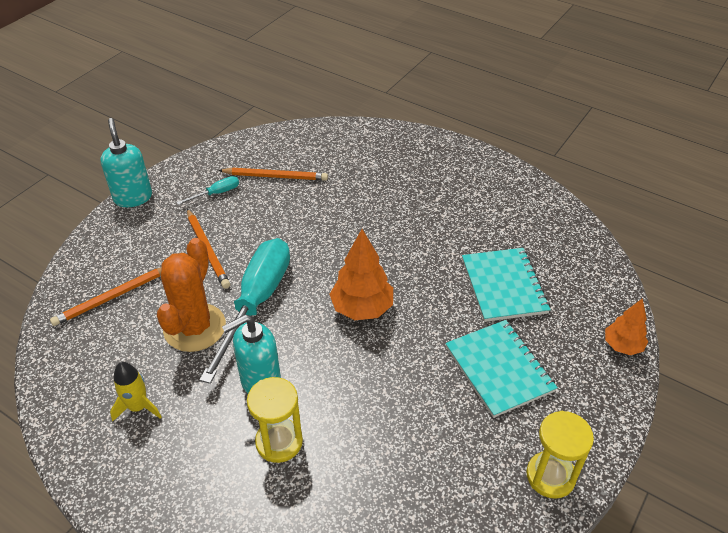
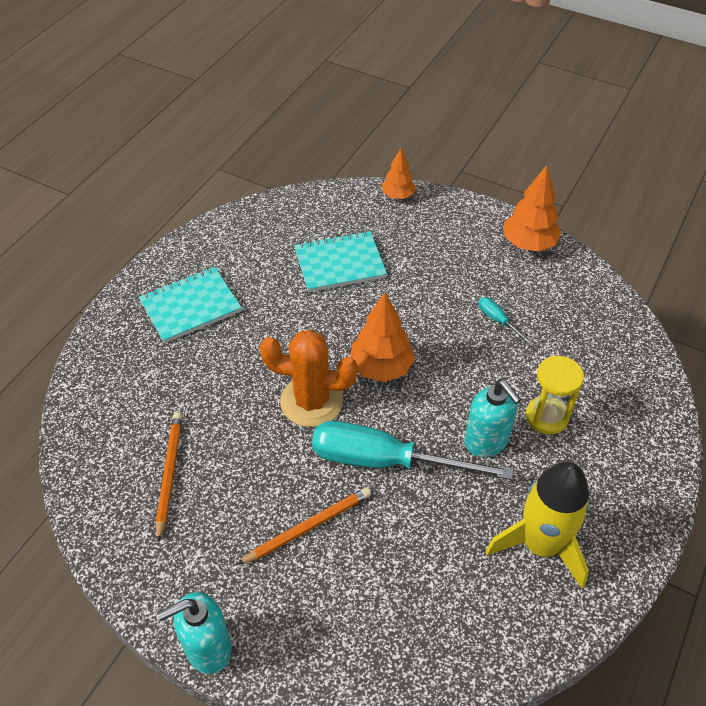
camera: 95 degrees left, 5 degrees up
(112, 297) = (397, 618): orange pencil -> none
(138, 407) = (541, 545): yellow rocket -> yellow rocket, size x1.95
(194, 327) = (429, 515): orange cactus -> orange cactus (311, 401)
(216, 193) = (201, 538): turquoise screwdriver -> turquoise screwdriver (498, 321)
(499, 369) = (436, 269): turquoise notebook -> turquoise notebook (190, 306)
(550, 476) = (528, 244): yellow hourglass -> orange tree

